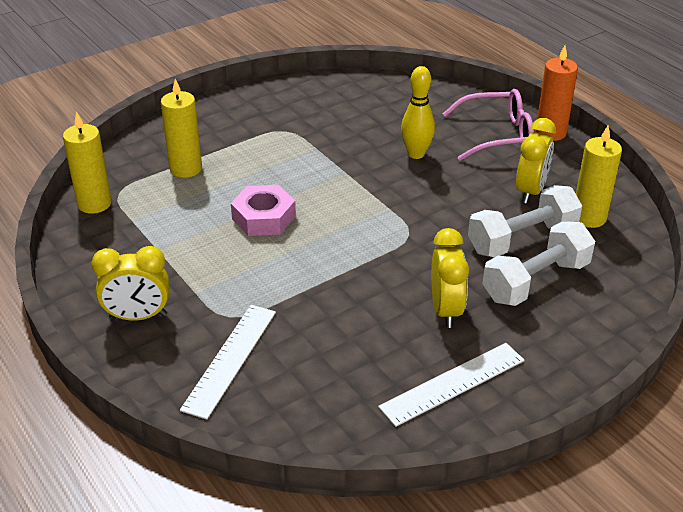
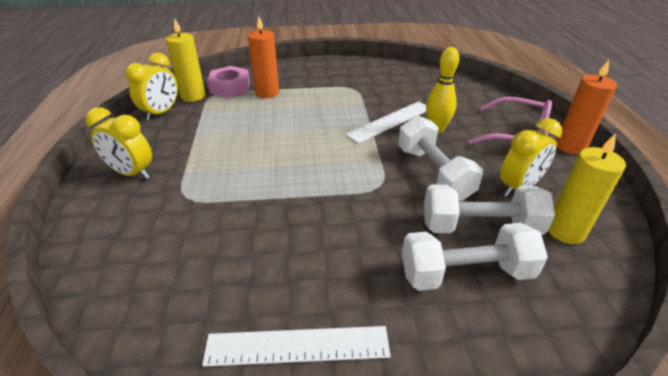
camera: 30 degrees right, 0 degrees up
(186, 168) = (267, 92): yellow candle -> orange candle
(230, 359) = (149, 231): white ruler -> white ruler (390, 121)
(264, 217) = (283, 137): pink nut -> pink nut (230, 87)
(446, 310) = (355, 265): yellow clock -> yellow clock (161, 113)
(448, 203) = (433, 173): none -> white dumbbell

